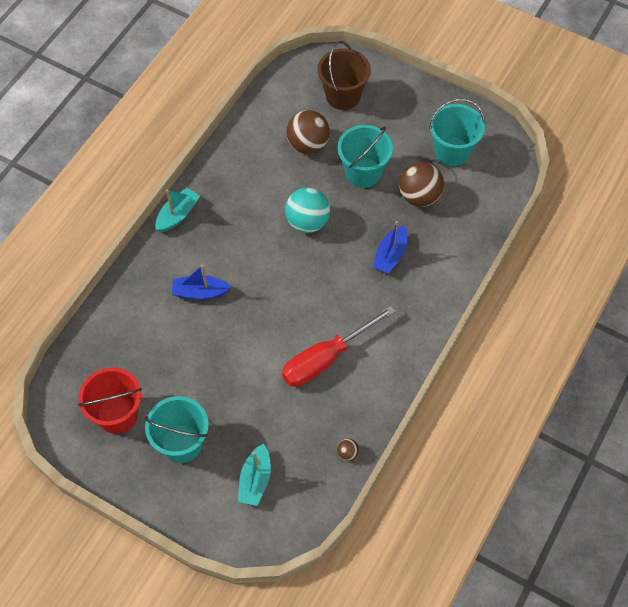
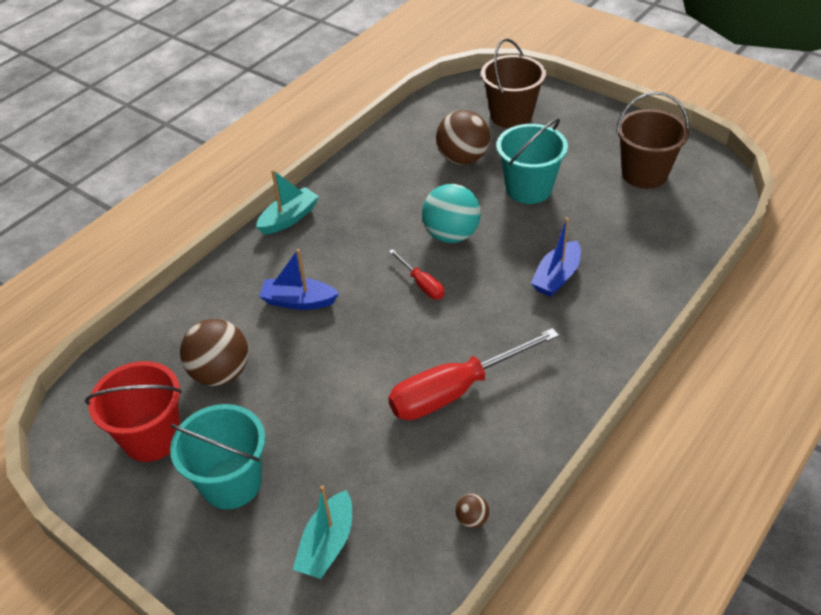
camera: 10 degrees right, 15 degrees down
(290, 269) = (422, 284): none -> red screwdriver
(419, 196) = (600, 217): brown ball -> brown ball (220, 373)
(452, 151) = (644, 174): turquoise bucket -> brown bucket

